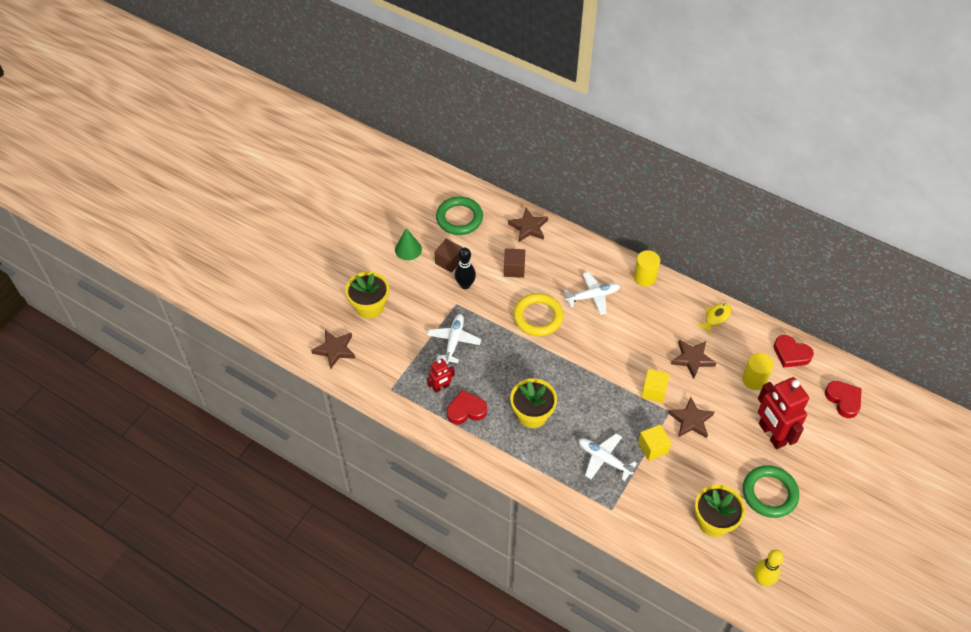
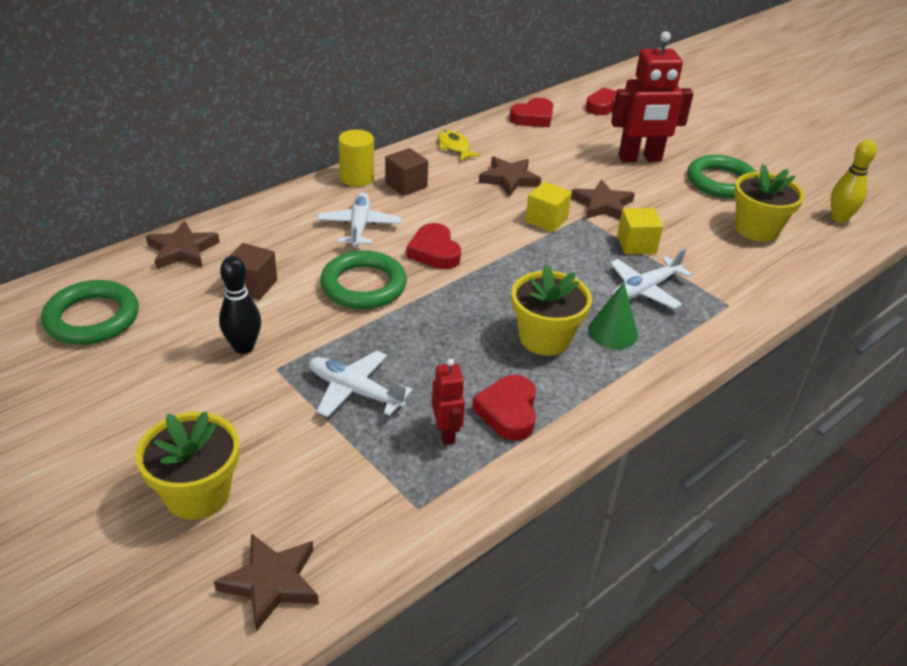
camera: 75 degrees left, 15 degrees down
(408, 249) = (102, 401): green cone -> green cone (612, 332)
(449, 261) = (176, 354): brown cube -> brown cube (406, 185)
(538, 317) = (363, 285): yellow ring -> green ring
(587, 340) = (434, 252): none -> red heart
(754, 379) = (559, 148): yellow cylinder -> none

